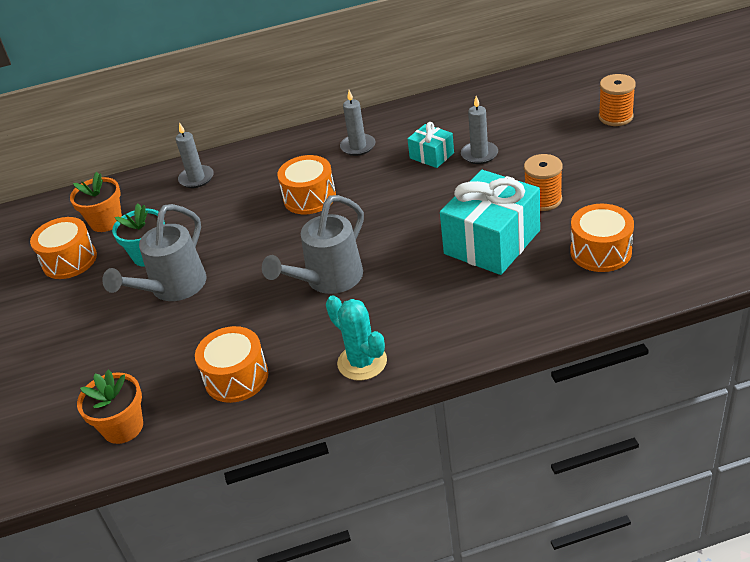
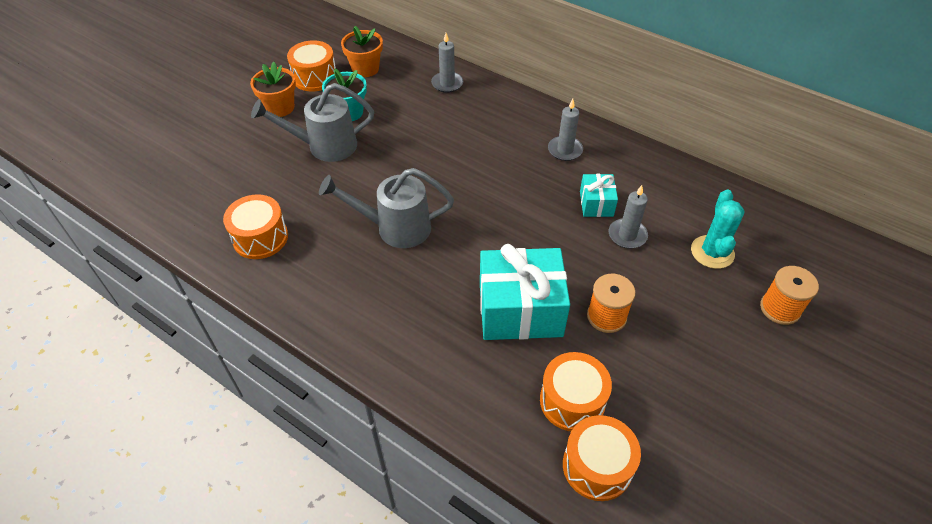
camera: 45 degrees right, 10 degrees up
(123, 427) = (180, 207): orange flower pot -> orange flower pot (280, 107)
(309, 197) = (479, 159): orange drum -> orange drum (597, 466)
(362, 362) = (321, 303): turquoise cactus -> turquoise cactus (712, 252)

